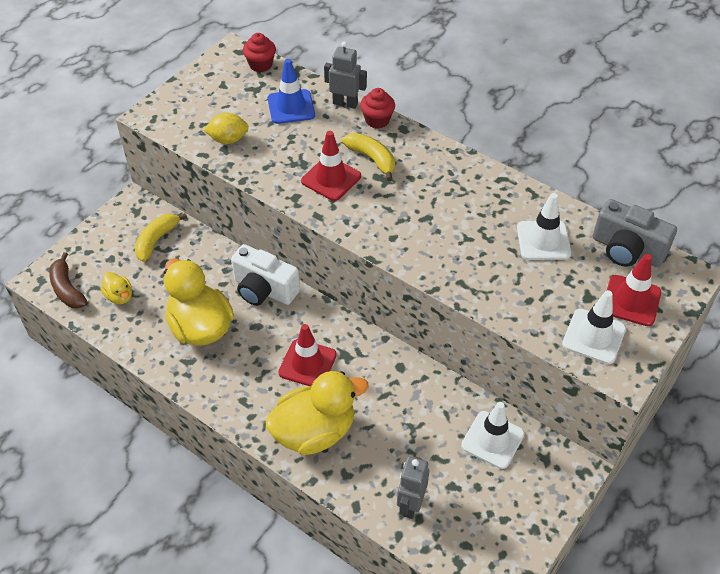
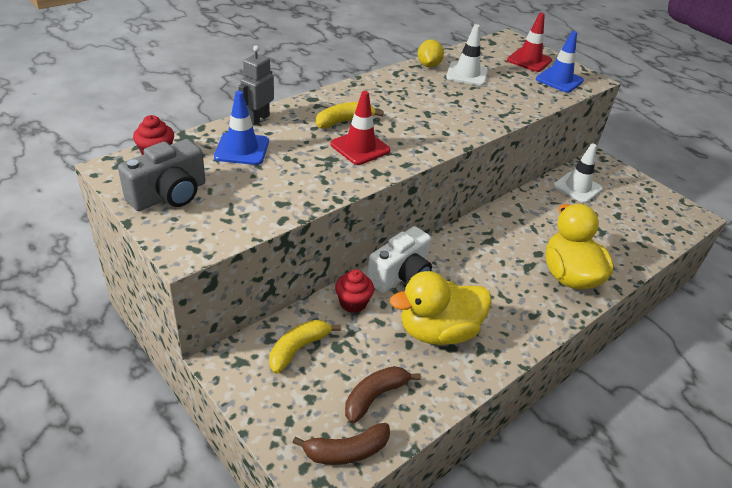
camera: 80 degrees left, 10 degrees down
(119, 296) = (375, 396): yellow duck -> brown banana
(157, 240) = (298, 349): yellow banana -> yellow banana turned 90 degrees clockwise
(228, 139) = (268, 198): yellow lemon -> yellow lemon (428, 65)
(307, 364) = (496, 265): red traffic cone -> none
(377, 120) = (293, 108): red cupcake -> red cupcake (353, 303)
(410, 504) = (635, 239): grey robot -> none
(593, 336) = (559, 80): white traffic cone -> blue traffic cone
(627, 250) = (483, 50): grey camera -> grey camera (169, 195)

